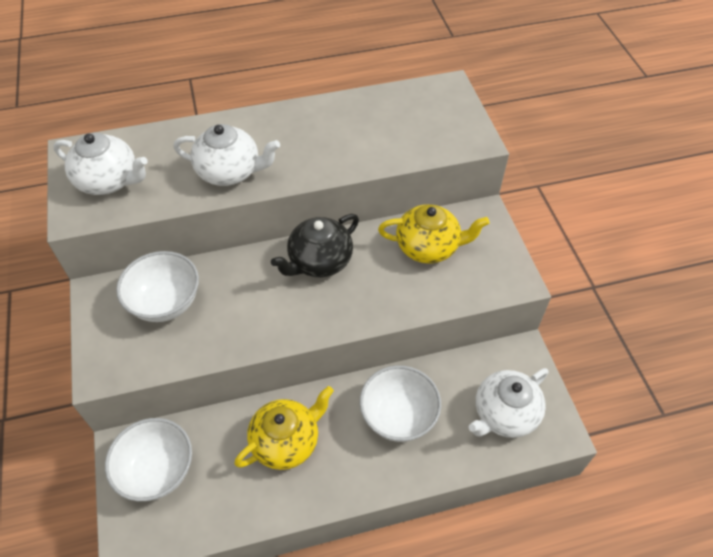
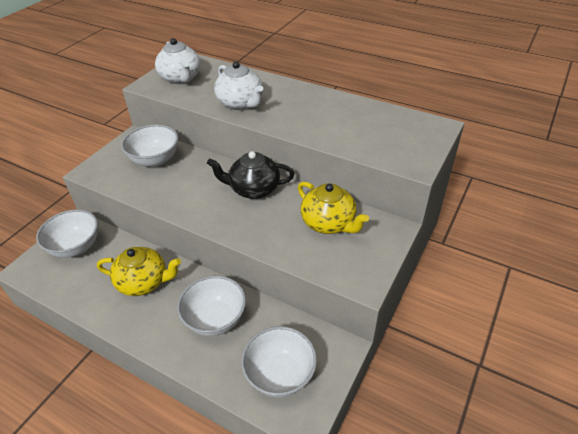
camera: 45 degrees right, 10 degrees down
(504, 414) = (280, 374): white teapot -> white bowl

